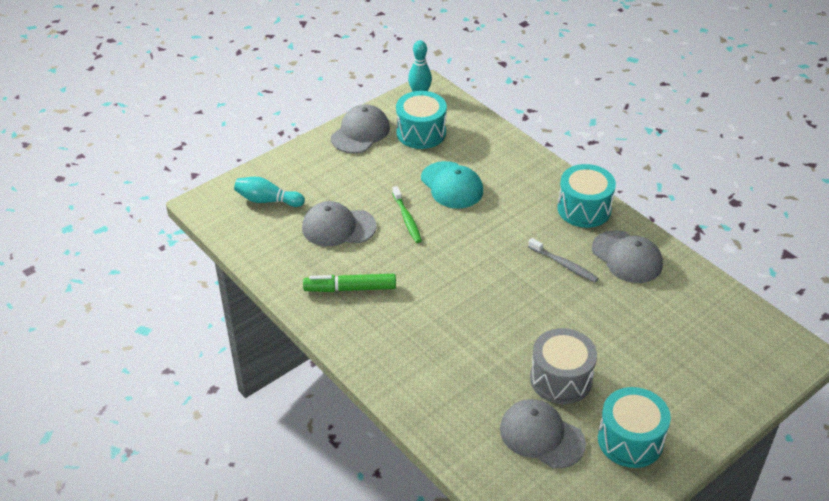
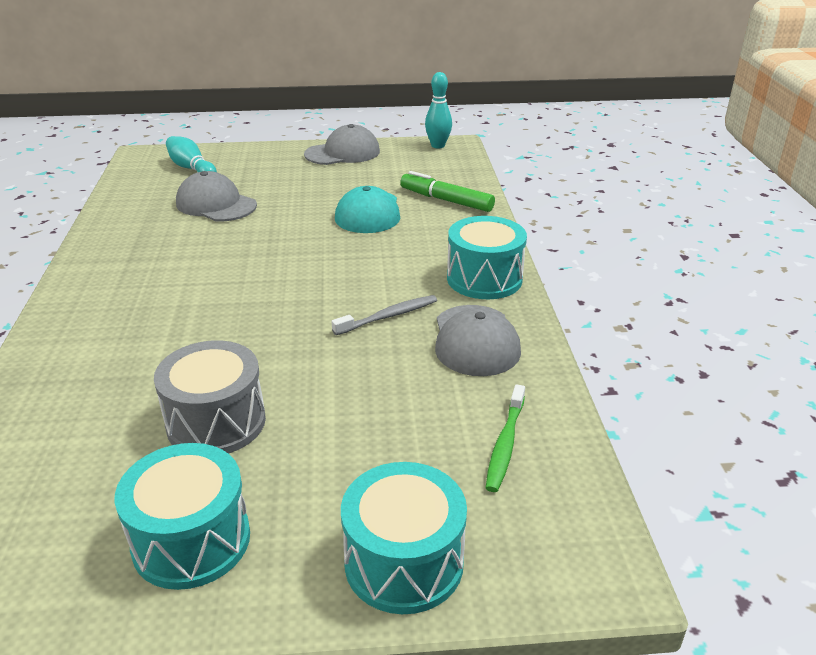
camera: 35 degrees right, 10 degrees down
(350, 288) = (148, 249): green marker -> green marker (446, 200)
(407, 219) = (285, 220): green toothbrush -> green toothbrush (505, 444)
(421, 133) = (398, 169): turquoise drum -> turquoise drum (404, 562)
(541, 436) = (100, 470): grey cap -> none
(564, 264) = (388, 316): grey toothbrush -> grey toothbrush turned 105 degrees counterclockwise

